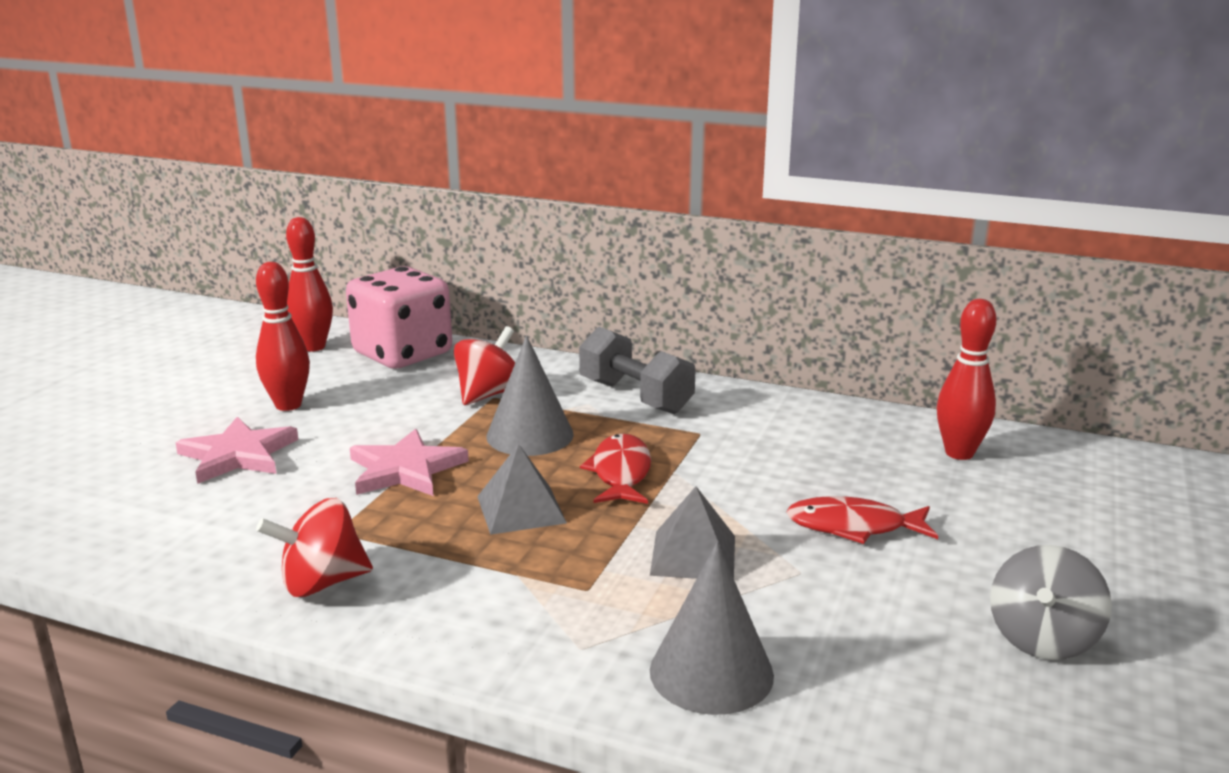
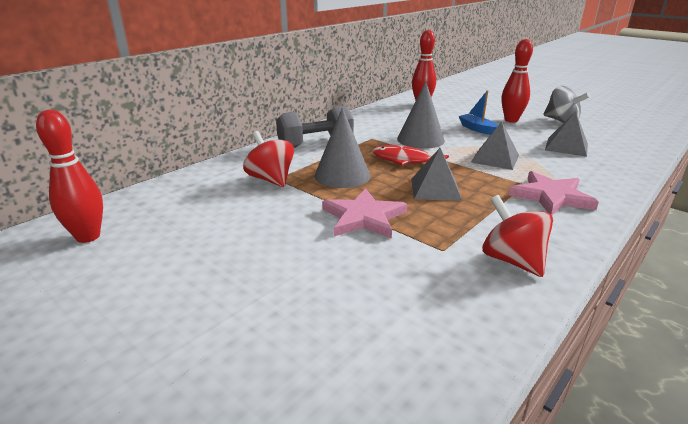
camera: 70 degrees left, 5 degrees up
(238, 455) = (287, 288): pink star -> pink star (551, 196)
(288, 405) = (206, 257): red bowling pin -> red bowling pin (511, 120)
(321, 583) = (512, 260): red spinning top -> red spinning top turned 150 degrees clockwise
(402, 354) = (161, 200): pink dice -> none
(711, 672) = (593, 170): grey cone -> grey cone (420, 139)
(839, 642) = (566, 147): none -> grey pyramid
(853, 527) = (477, 129): red fish -> blue boat

